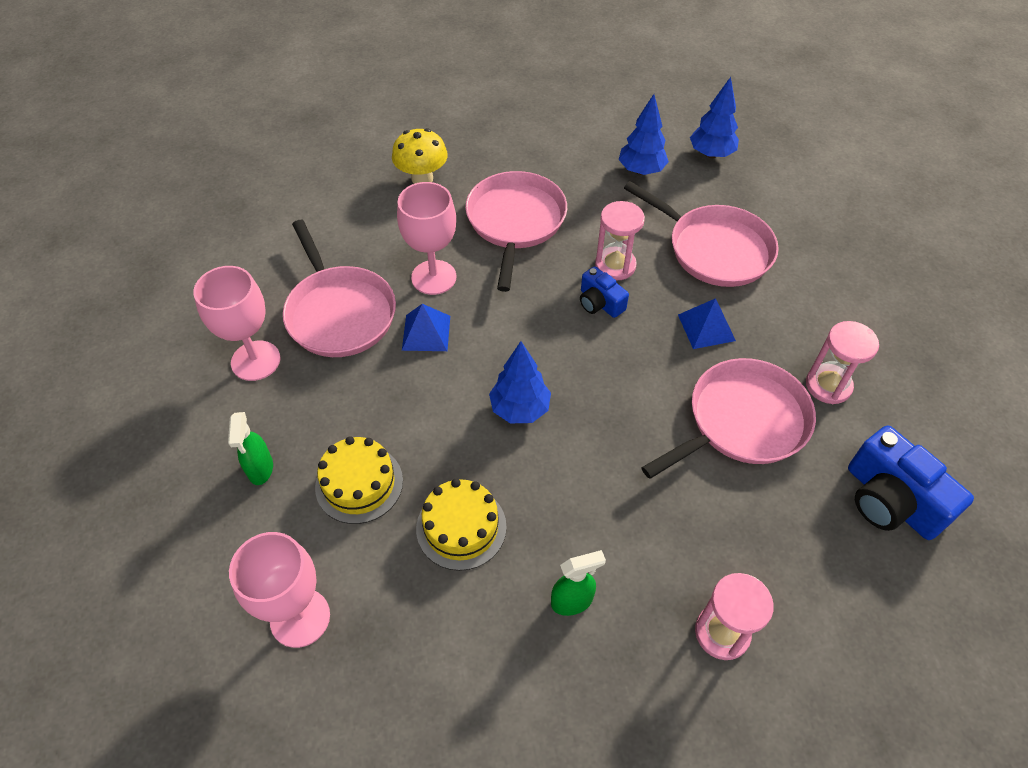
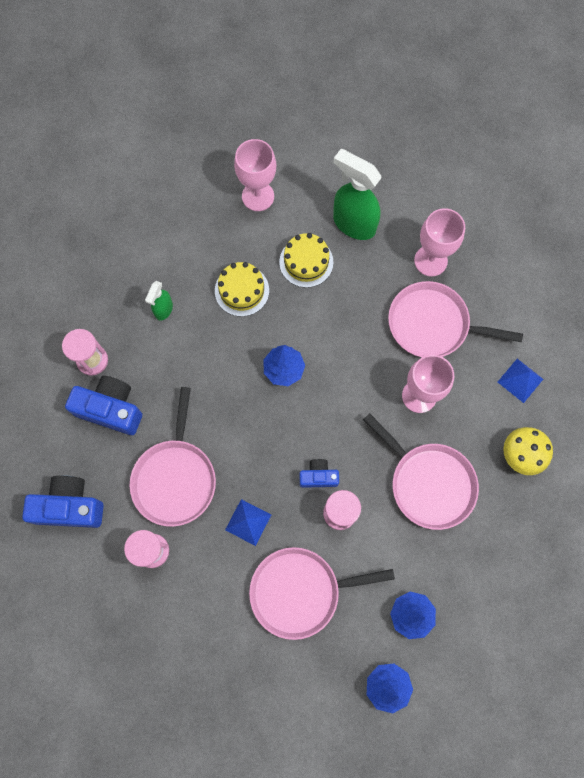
camera: 130 degrees right, 20 degrees up
(260, 469) = (353, 224): green spray bottle -> green spray bottle, size x1.93
(426, 332) = (378, 360): blue pyramid -> blue pyramid (520, 380)
(751, 553) = (111, 409): none -> blue camera

